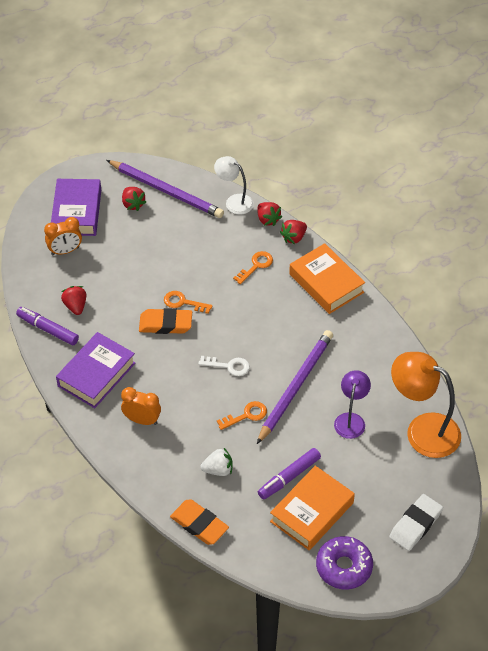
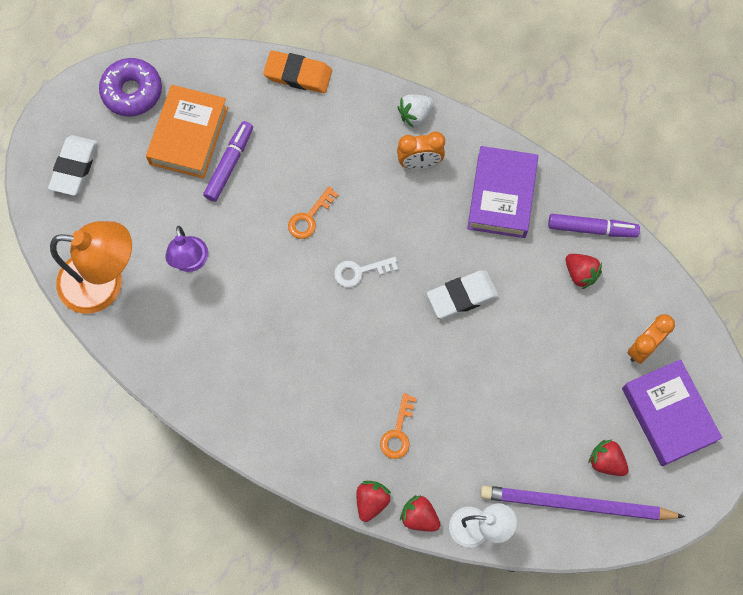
camera: 155 degrees right, 20 degrees up
(165, 324) = (462, 296): orange eraser -> white eraser
(183, 302) = (458, 336): orange key -> none
(218, 470) = (308, 141): white strawberry -> white strawberry (415, 114)
(295, 387) = (271, 278): purple pencil -> none
(326, 283) = (298, 444): orange book -> none

